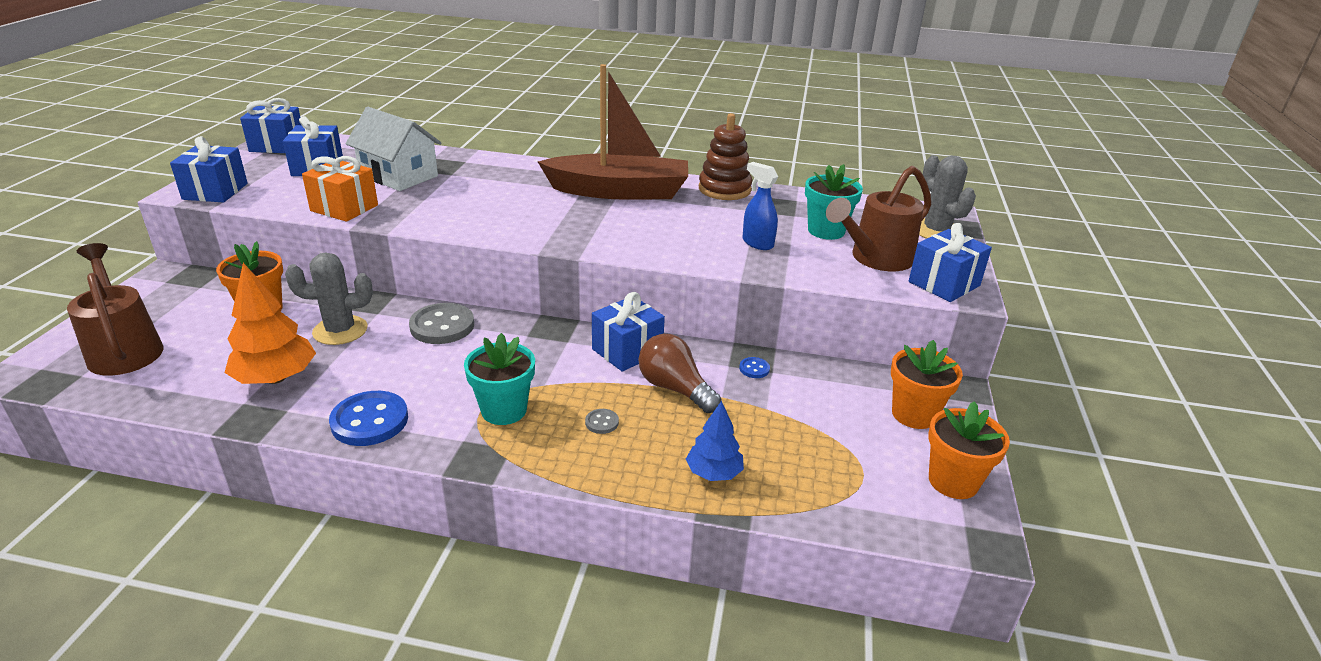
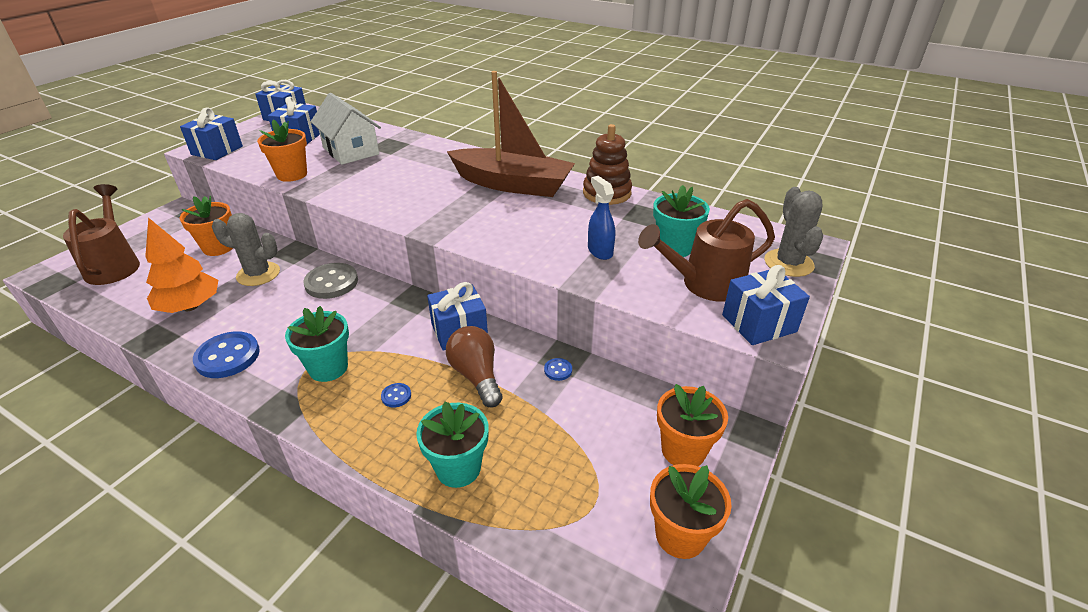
camera: 20 degrees right, 5 degrees up
(344, 208) = (292, 174): orange gift -> orange flower pot
(602, 422) = (396, 396): grey button -> blue button
(714, 473) = (458, 468): blue tree -> turquoise flower pot

